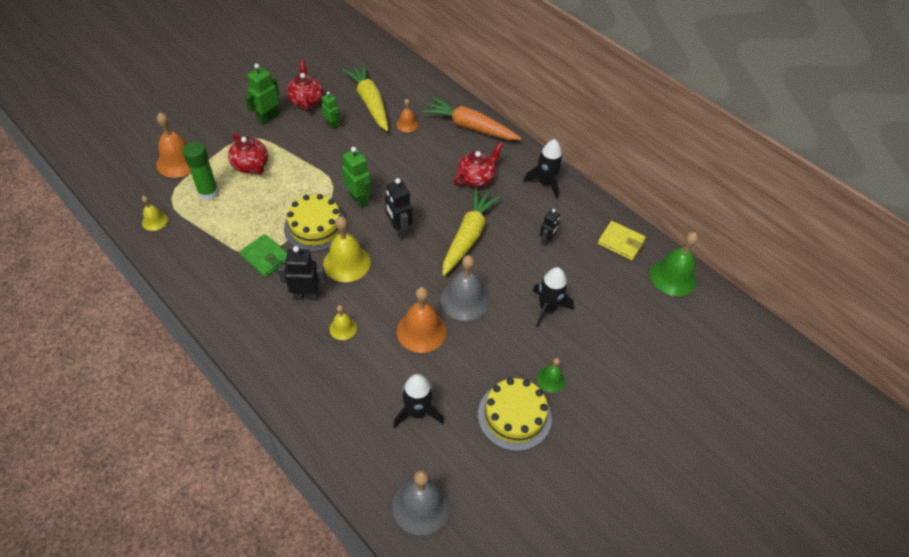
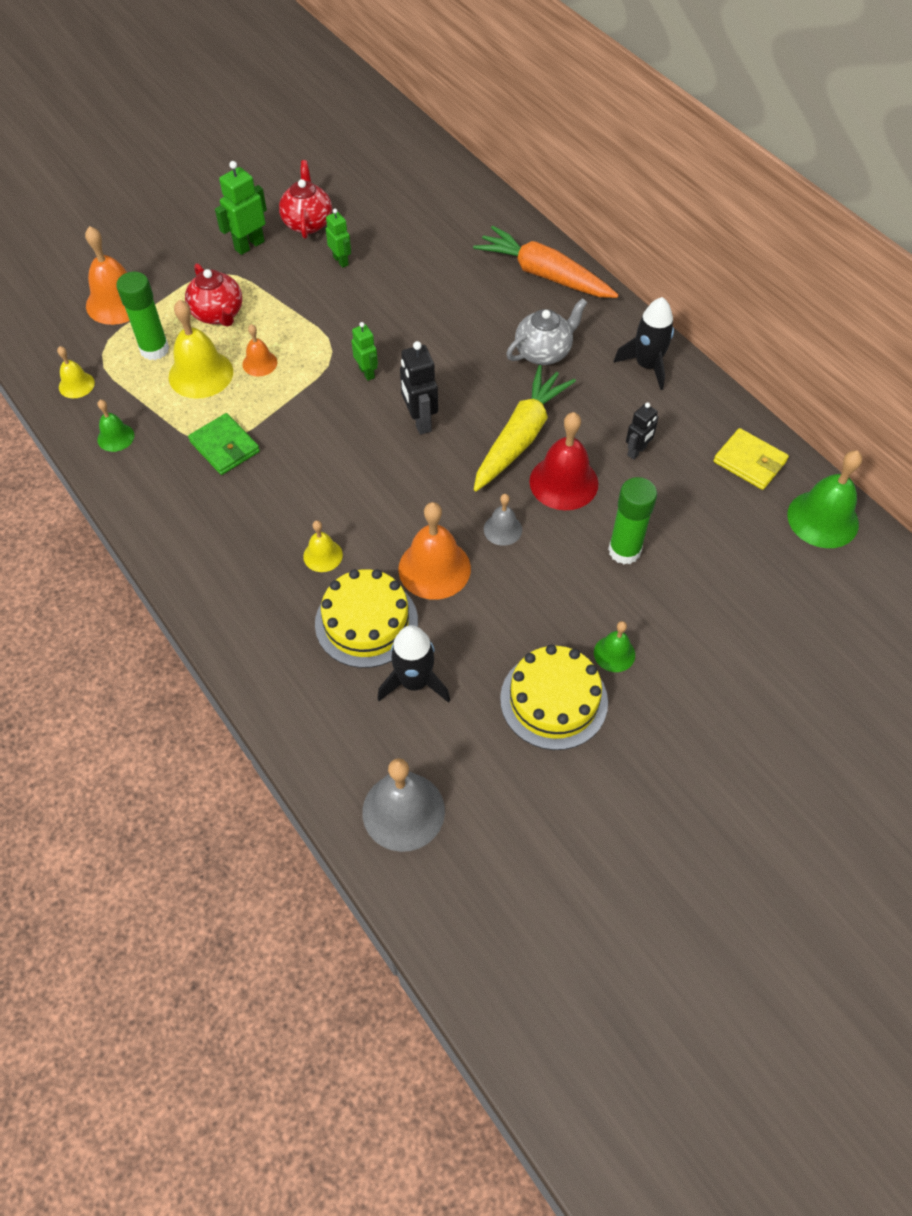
camera: 10 degrees right, 5 degrees up
(186, 256) = (115, 437): none -> green bell
(306, 296) = (276, 506): black robot -> none
(315, 227) = (300, 408): yellow cake -> yellow cake (366, 622)
(346, 263) = (338, 463): yellow bell -> yellow bell (201, 374)
(359, 199) = (367, 372): green robot -> green robot, size x0.64
(370, 102) = (400, 230): yellow carrot -> none
(407, 124) = (451, 265): orange bell -> orange bell (259, 363)
(464, 300) = (502, 529): grey bell -> grey bell, size x0.55
(476, 178) = (543, 352): red teapot -> grey teapot
(501, 265) = (563, 482): none -> red bell
(547, 308) = (624, 551): black rocket -> green glue stick

